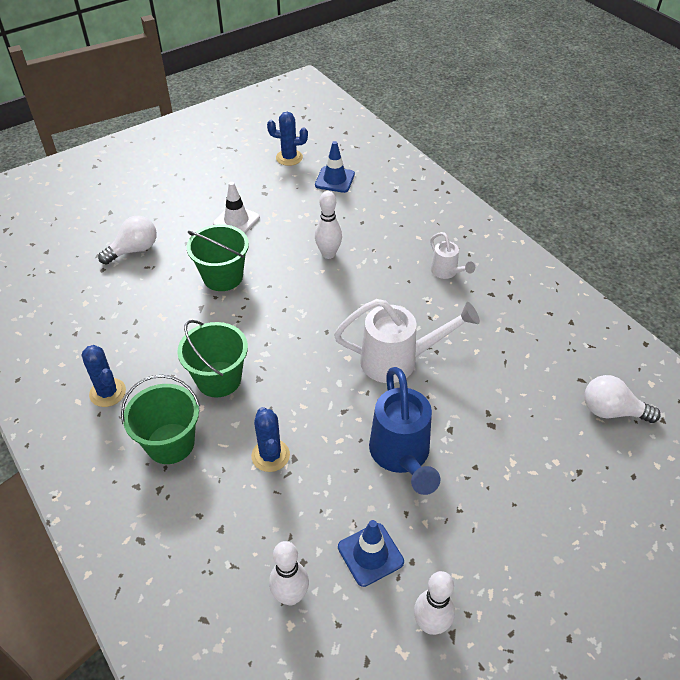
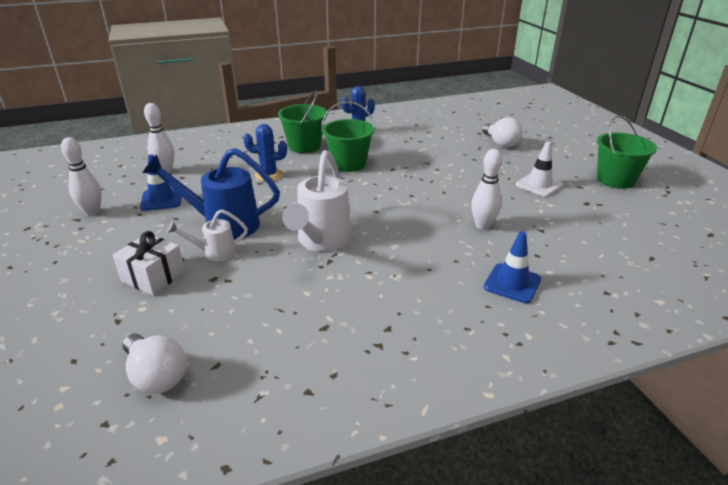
camera: 105 degrees right, 15 degrees down
(223, 277) = (460, 173): green bucket -> green bucket (615, 180)
(289, 158) = (660, 224): blue cactus -> none
(334, 180) = (621, 248): blue traffic cone -> blue traffic cone (512, 283)
(447, 272) = (436, 300): white watering can -> white watering can (214, 253)
(513, 476) = (153, 277): none -> white gift
(611, 411) = (156, 376): white light bulb -> white light bulb turned 105 degrees clockwise

